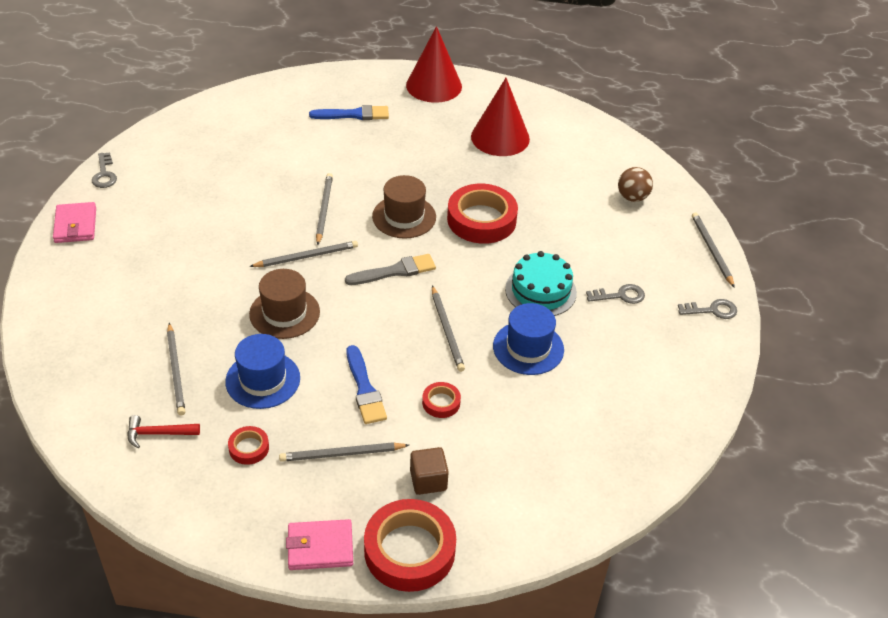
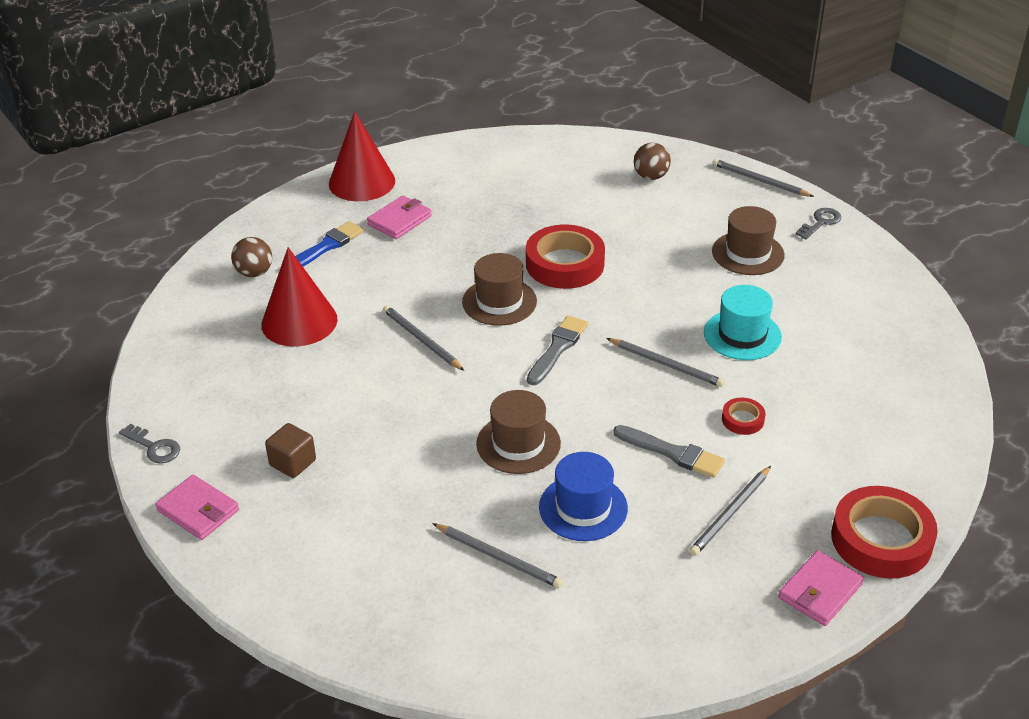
camera: 40 degrees left, 5 degrees down
(158, 434) = (564, 617): red hammer -> none
(249, 448) = (654, 567): red tape -> none
(292, 106) = (254, 273): none -> brown ball
(306, 256) = (466, 387): grey pencil -> none
(364, 389) = (672, 453): blue brush -> grey brush
(420, 125) = (400, 220): none -> pink wallet
(428, 480) = (818, 481): brown cube -> brown cube (293, 463)
(500, 137) = (482, 191): red cone -> red cone (299, 321)
(528, 348) = (742, 335): blue hat -> turquoise hat
(540, 291) = (688, 287): turquoise cake -> none
(620, 296) = (748, 253): grey key -> brown hat

